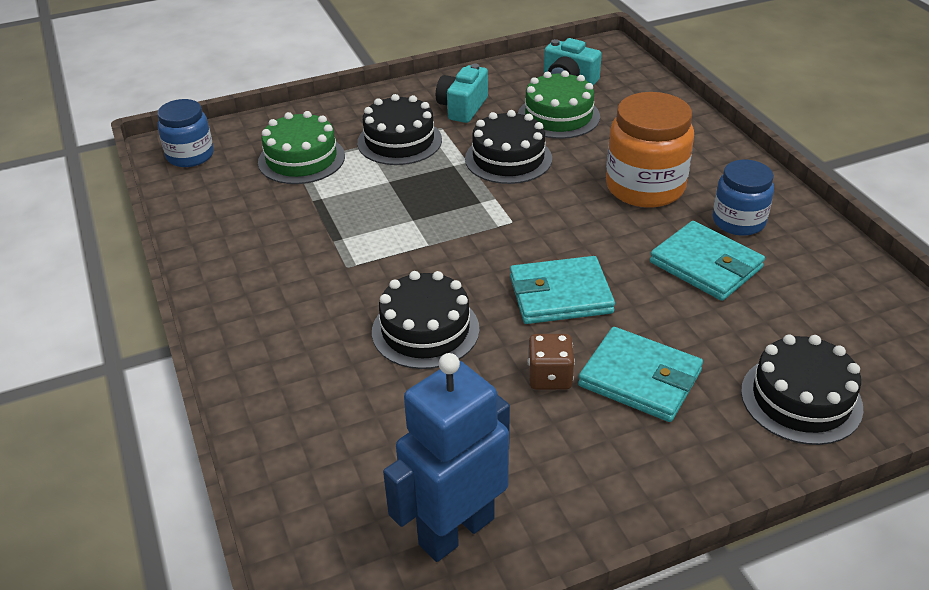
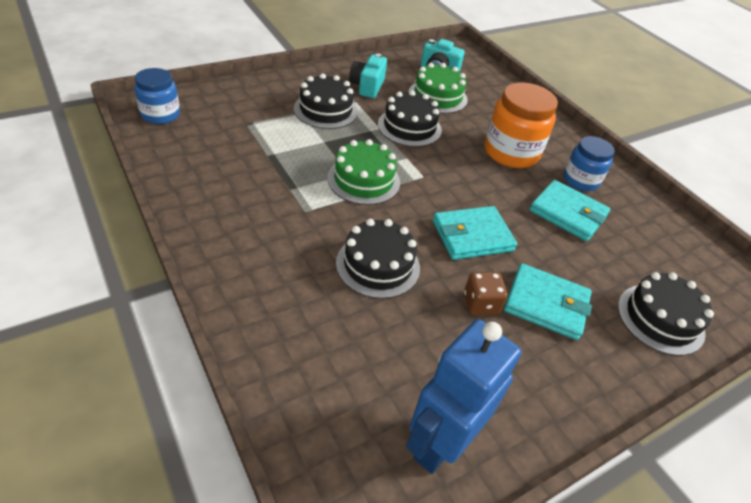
camera: 15 degrees left, 5 degrees up
(301, 159) = (252, 121): green cake -> green cake (363, 180)

